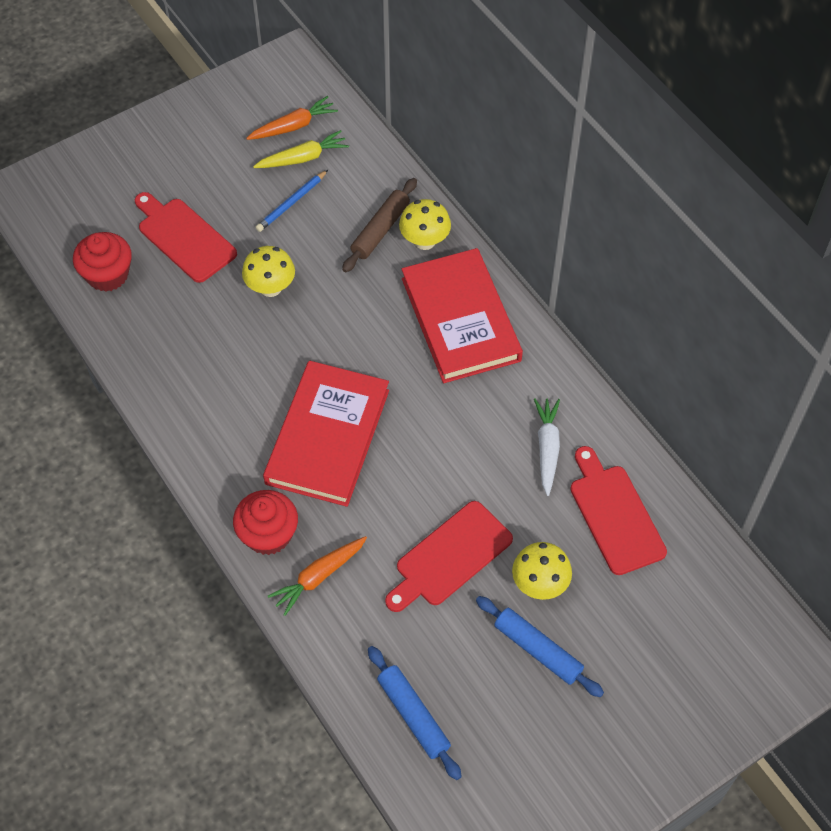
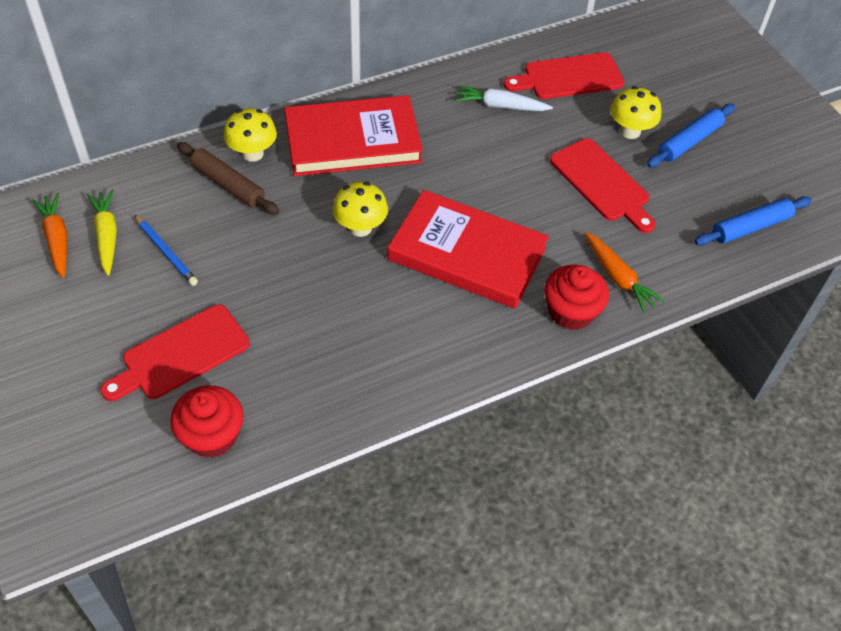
camera: 85 degrees left, 5 degrees down
(270, 288) = (275, 281): yellow mushroom -> yellow mushroom (360, 228)

